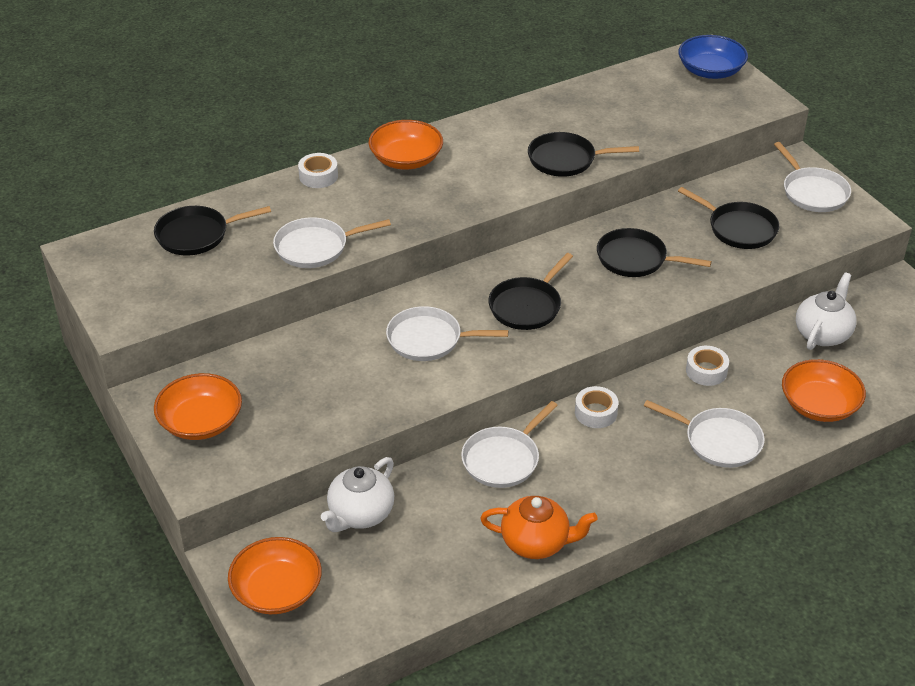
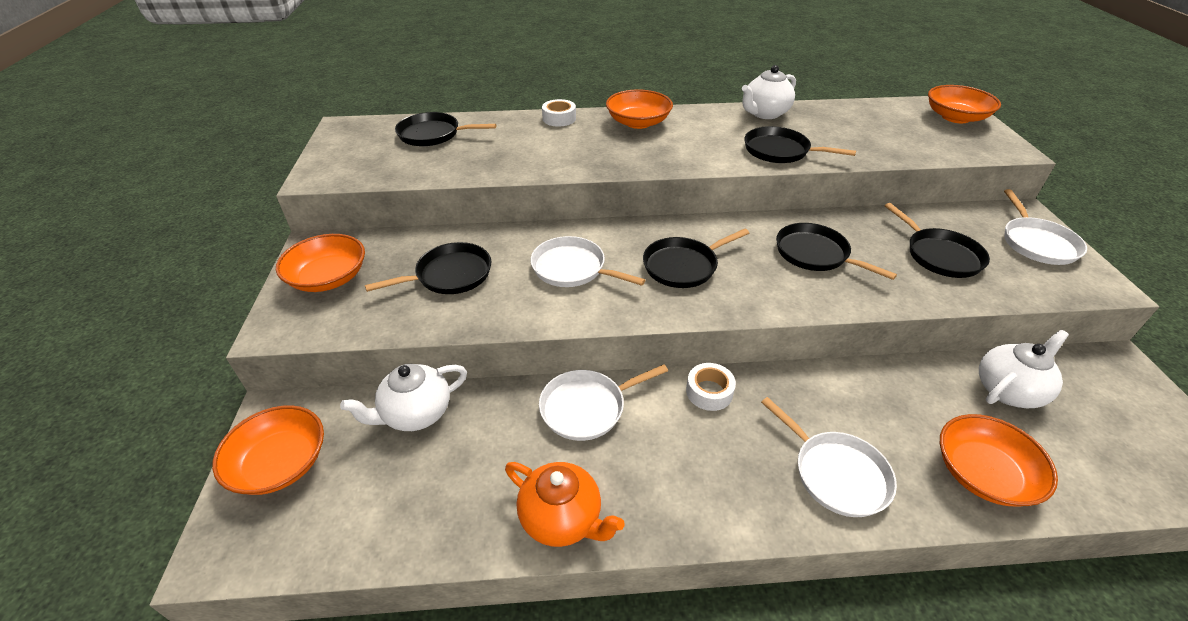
camera: 25 degrees right, 0 degrees up
(315, 247) = (513, 163): white pan -> none
(318, 381) = (450, 275): none -> black pan
(528, 113) = (764, 113): none -> white teapot
(706, 371) = (852, 387): white tape -> none
(710, 71) = (955, 117): blue bowl -> orange bowl

